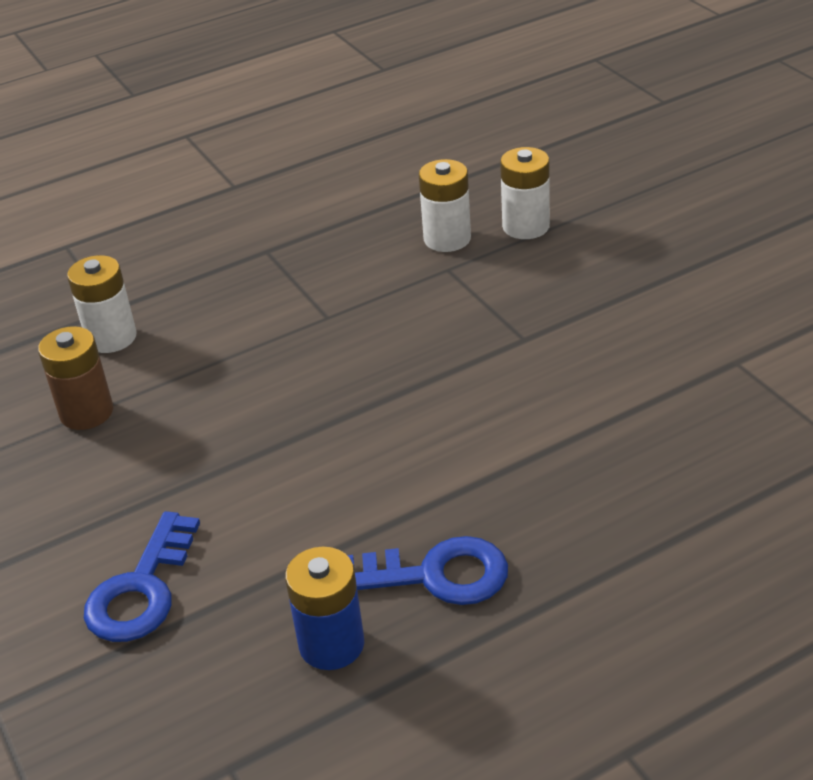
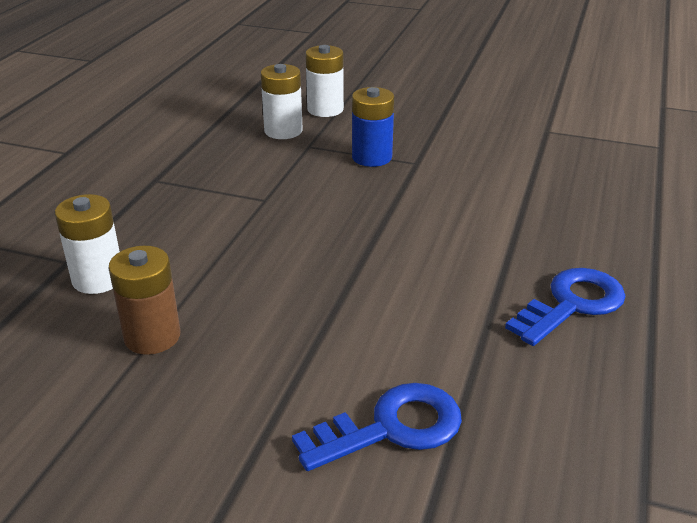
camera: 45 degrees left, 5 degrees down
(141, 590) = (392, 428): blue key -> blue key turned 90 degrees counterclockwise
(331, 644) = (578, 379): blue battery -> blue battery (372, 157)

